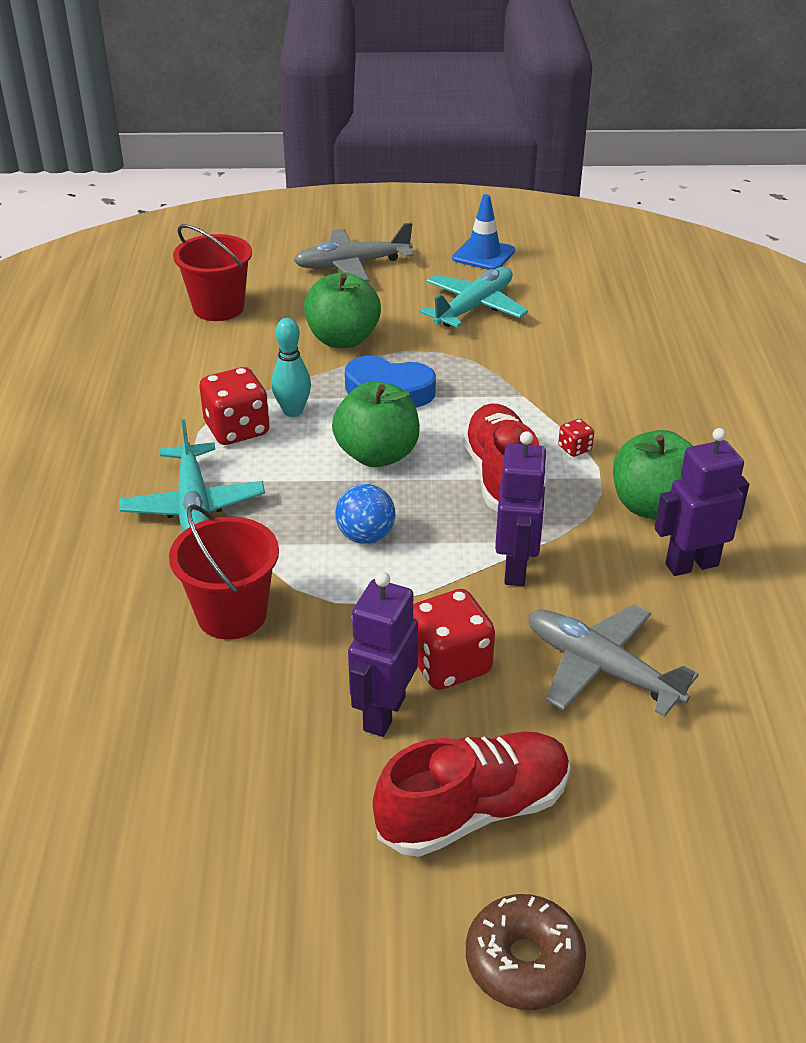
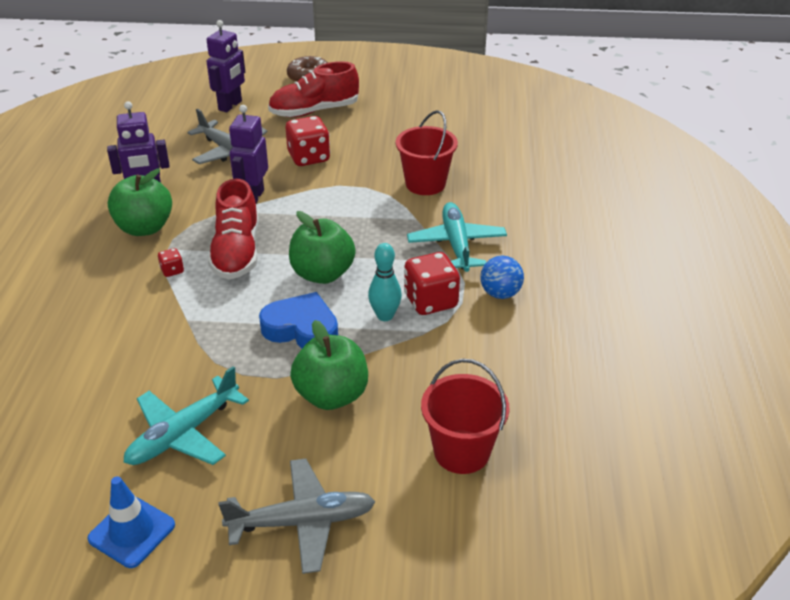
camera: 175 degrees left, 0 degrees up
(366, 536) = (341, 220): blue ball -> blue ball (500, 293)
(383, 713) = (347, 141): purple robot -> purple robot (230, 106)

